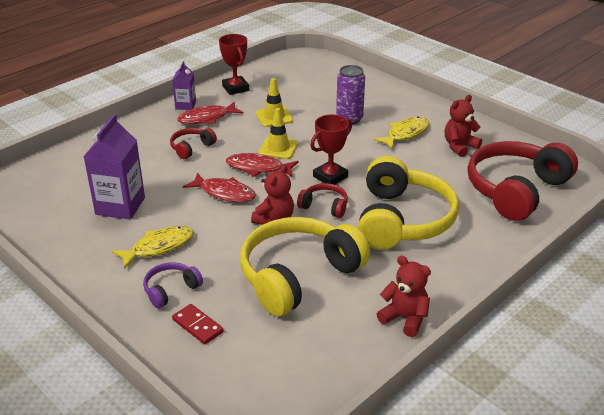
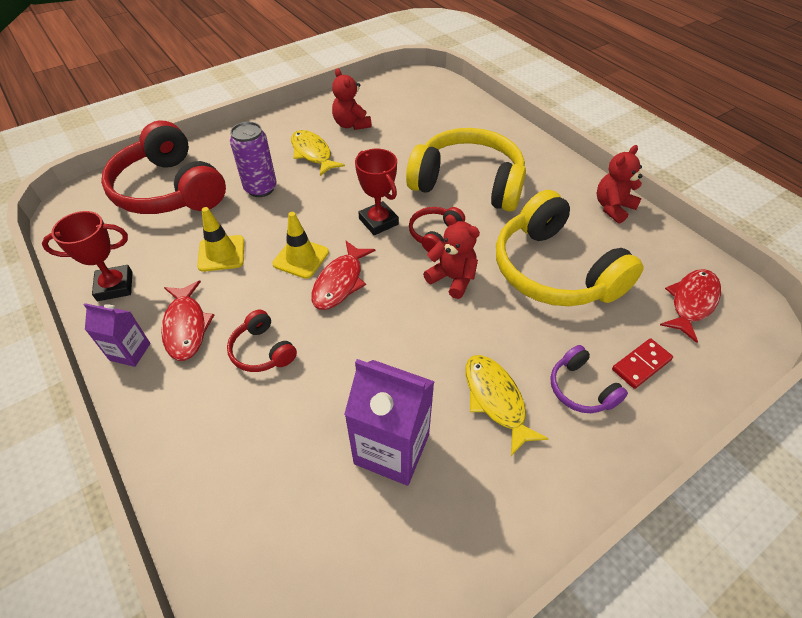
camera: 80 degrees left, 15 degrees up
(224, 193) = (388, 321): red fish -> red fish (691, 302)
(516, 190) = (433, 109): red headphones -> red headphones (170, 190)

